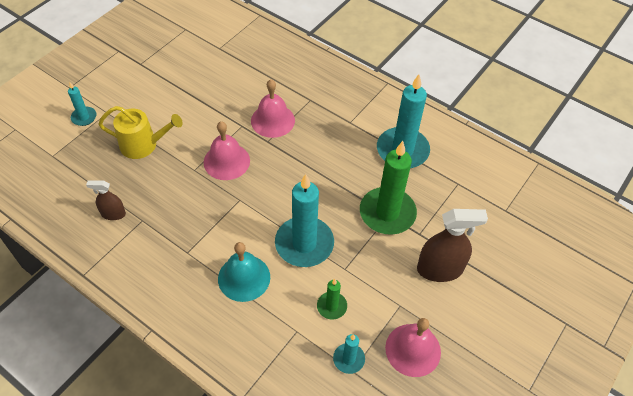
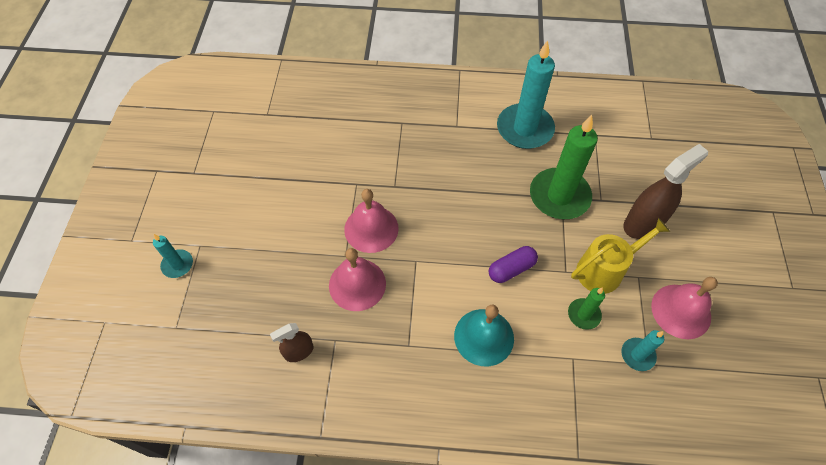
camera: 30 degrees left, 5 degrees up
(143, 145) = (269, 259): yellow watering can -> yellow watering can (604, 270)
(273, 120) = (382, 162): pink bell -> pink bell (357, 284)
(304, 244) = (511, 269): turquoise candle -> purple capsule

